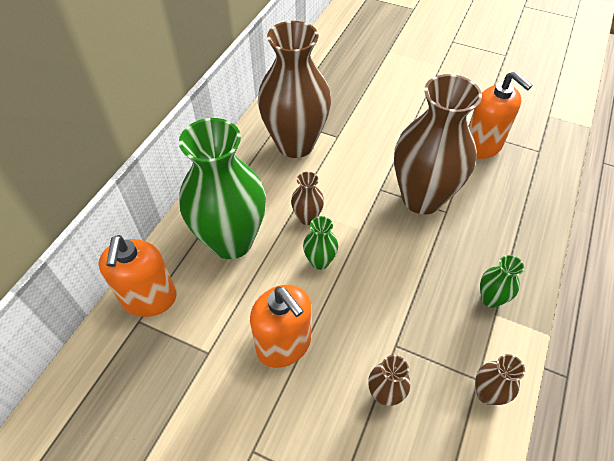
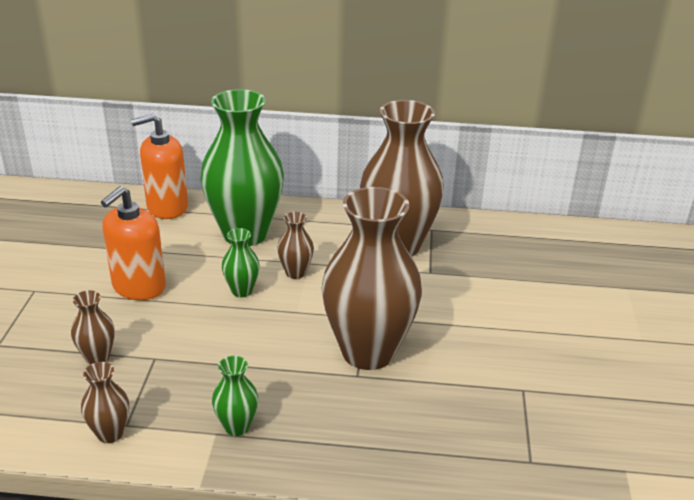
camera: 70 degrees right, 20 degrees down
(482, 146) = (499, 397): orange soap dispenser -> none

